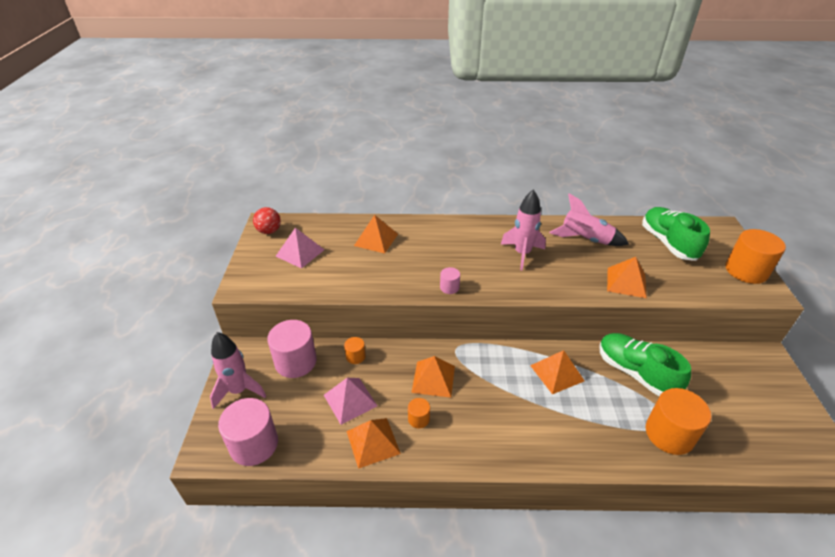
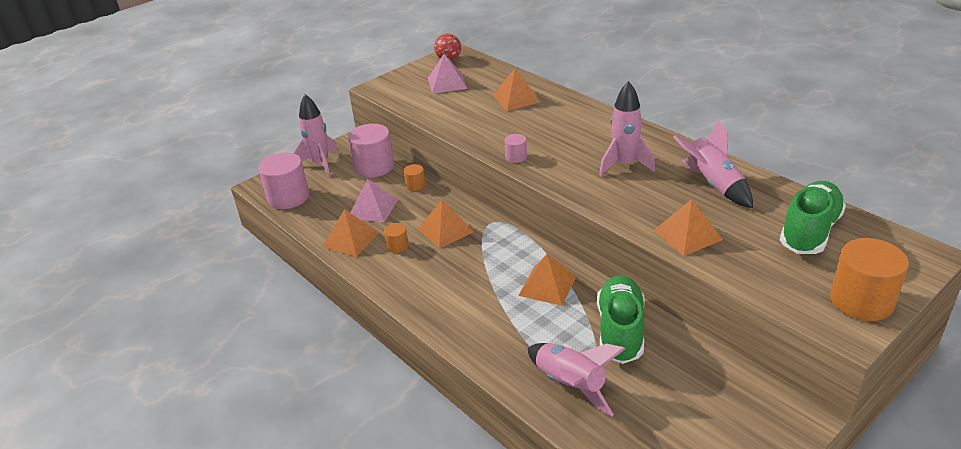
camera: 50 degrees right, 5 degrees down
(669, 434) = (570, 385): orange cylinder -> pink rocket

